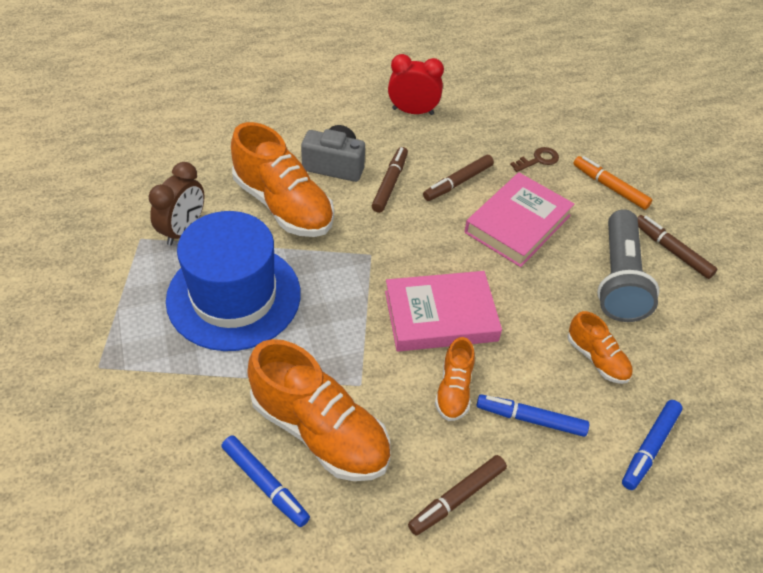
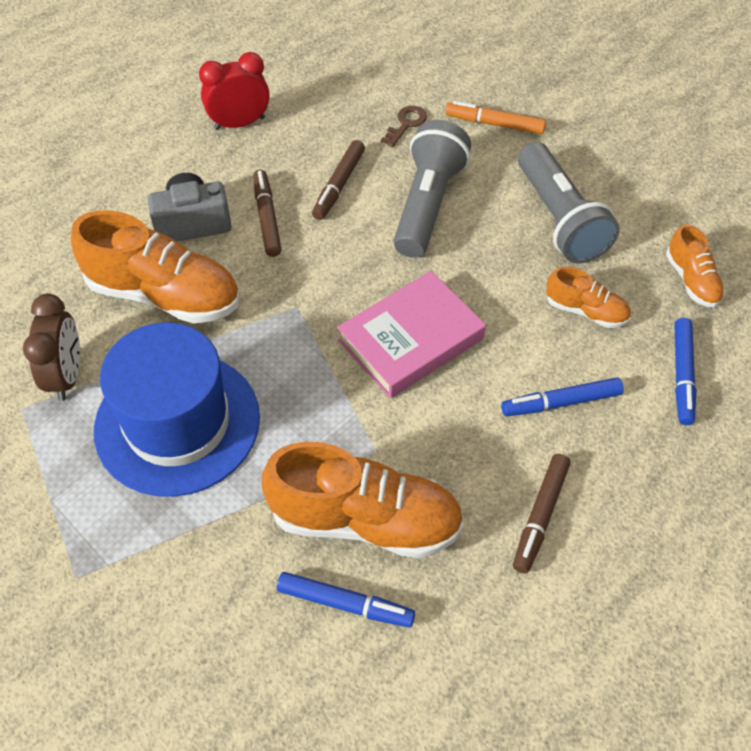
camera: 25 degrees left, 5 degrees up
(454, 390) = (471, 410): orange shoe -> orange shoe (691, 280)
(517, 224) = (427, 204): pink book -> grey flashlight
(672, 251) = (591, 167): brown marker -> none

